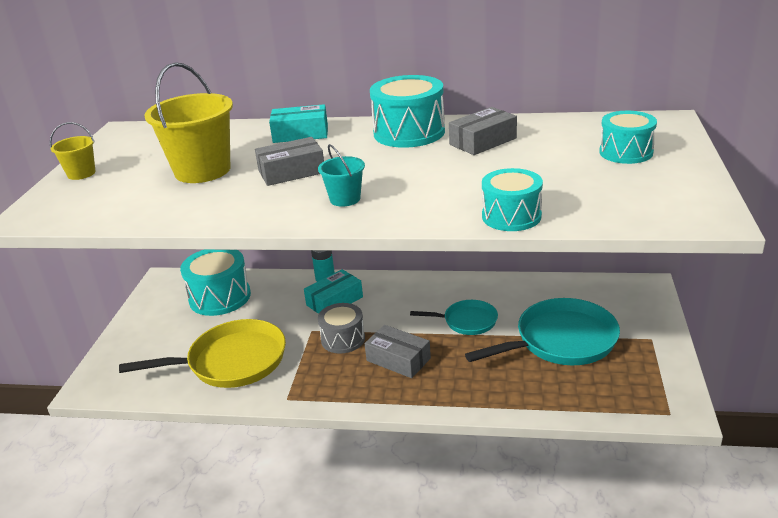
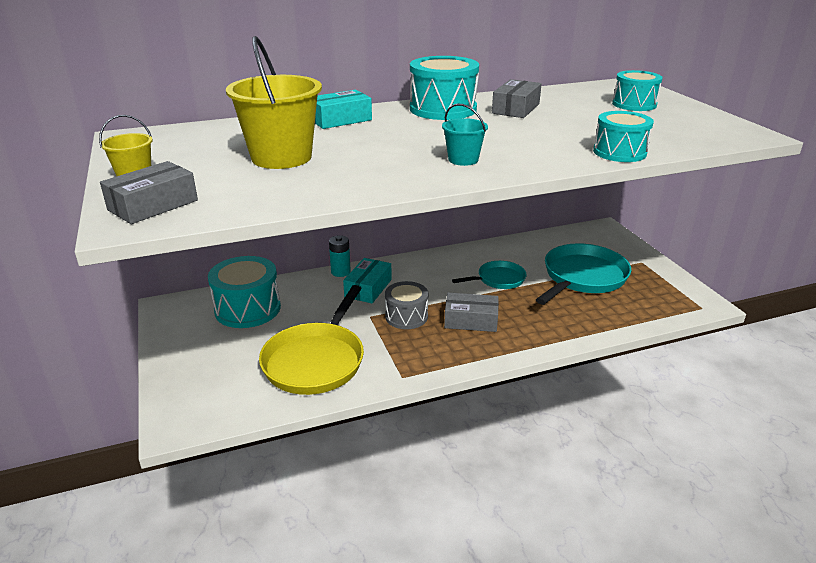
camera: 30 degrees left, 0 degrees up
(231, 362) = (316, 360): yellow pan -> yellow pan turned 150 degrees clockwise
(291, 172) = (378, 147): grey box -> grey box (153, 205)

